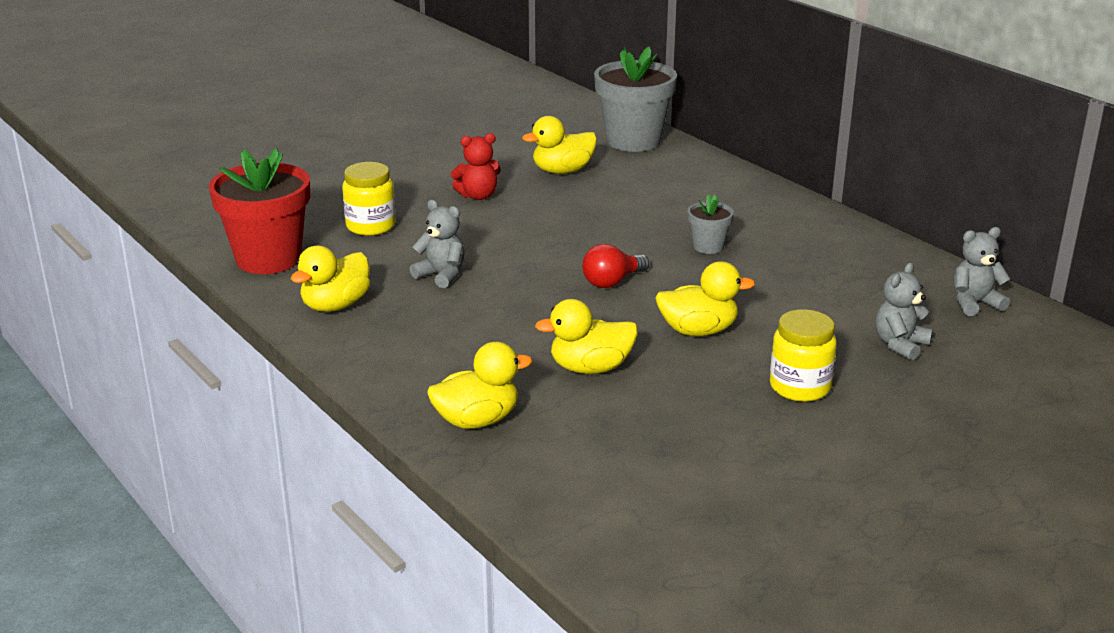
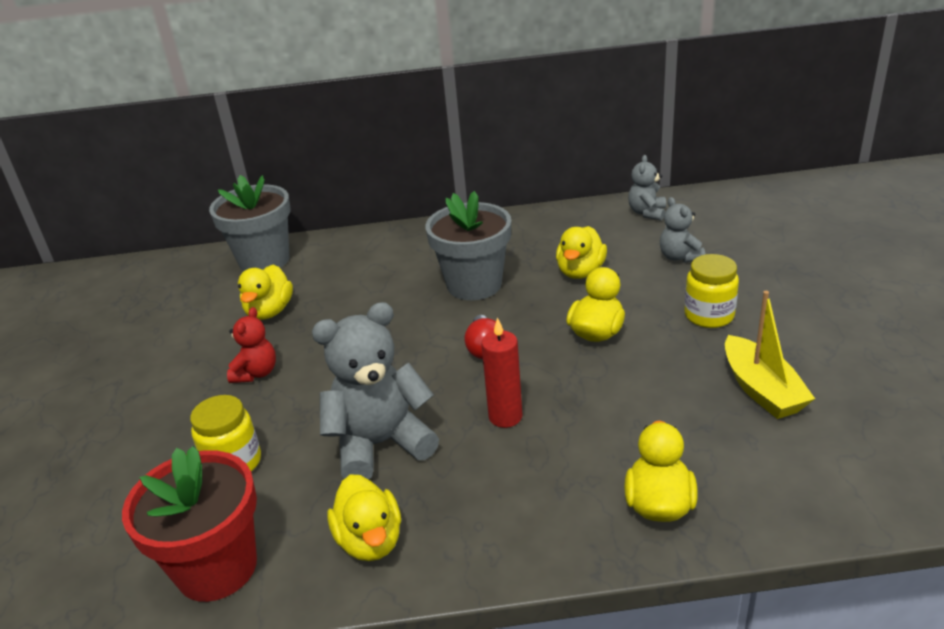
camera: 55 degrees left, 5 degrees up
(441, 275) = (380, 444): grey teddy bear -> grey teddy bear, size x1.89
(526, 319) = (505, 416): none -> red candle
(590, 368) = (614, 406): yellow duck -> yellow duck (580, 272)
(697, 444) = (761, 390): none -> yellow boat
(708, 247) = (474, 285): grey flower pot -> grey flower pot, size x2.09

